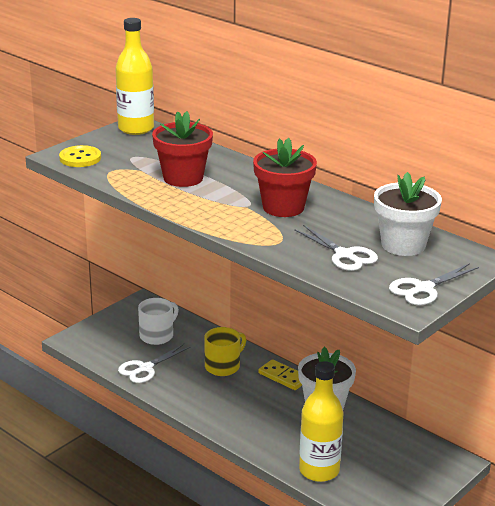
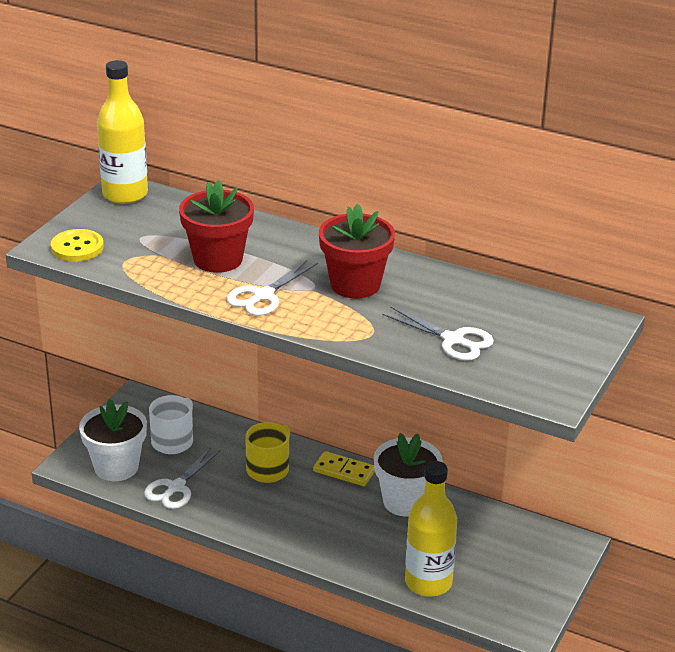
camera: 15 degrees left, 5 degrees up
(403, 245) = (512, 316): white flower pot -> white flower pot (116, 467)
(423, 289) = (558, 372): white scissors -> white scissors (263, 296)

